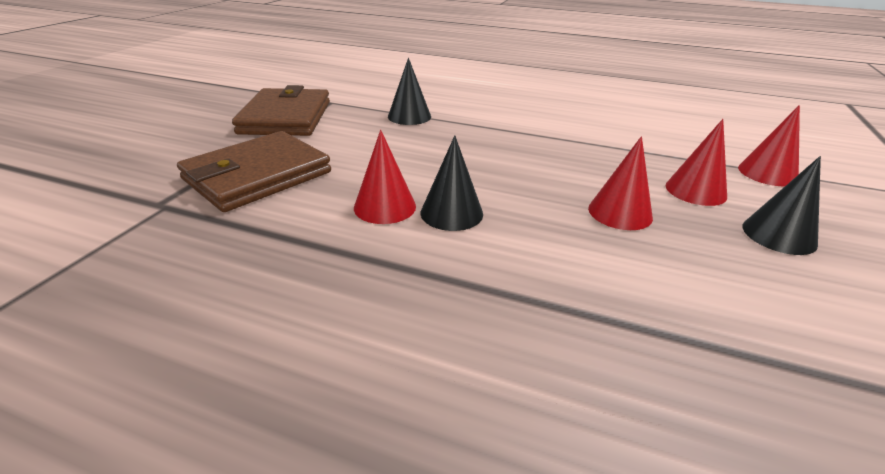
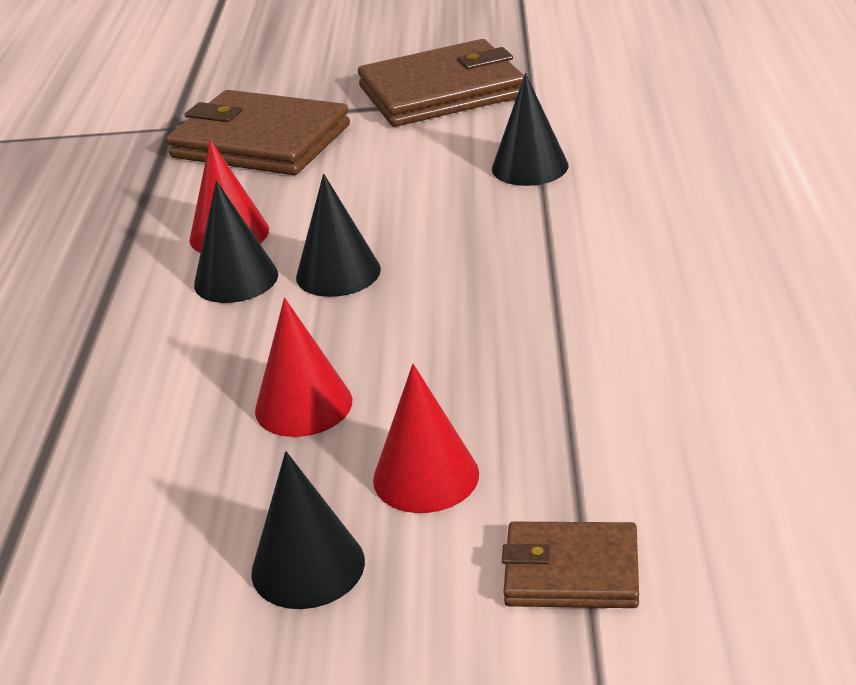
camera: 75 degrees right, 0 degrees up
(475, 179) = (338, 273): none -> black cone
(767, 173) = (571, 571): red cone -> brown wallet

